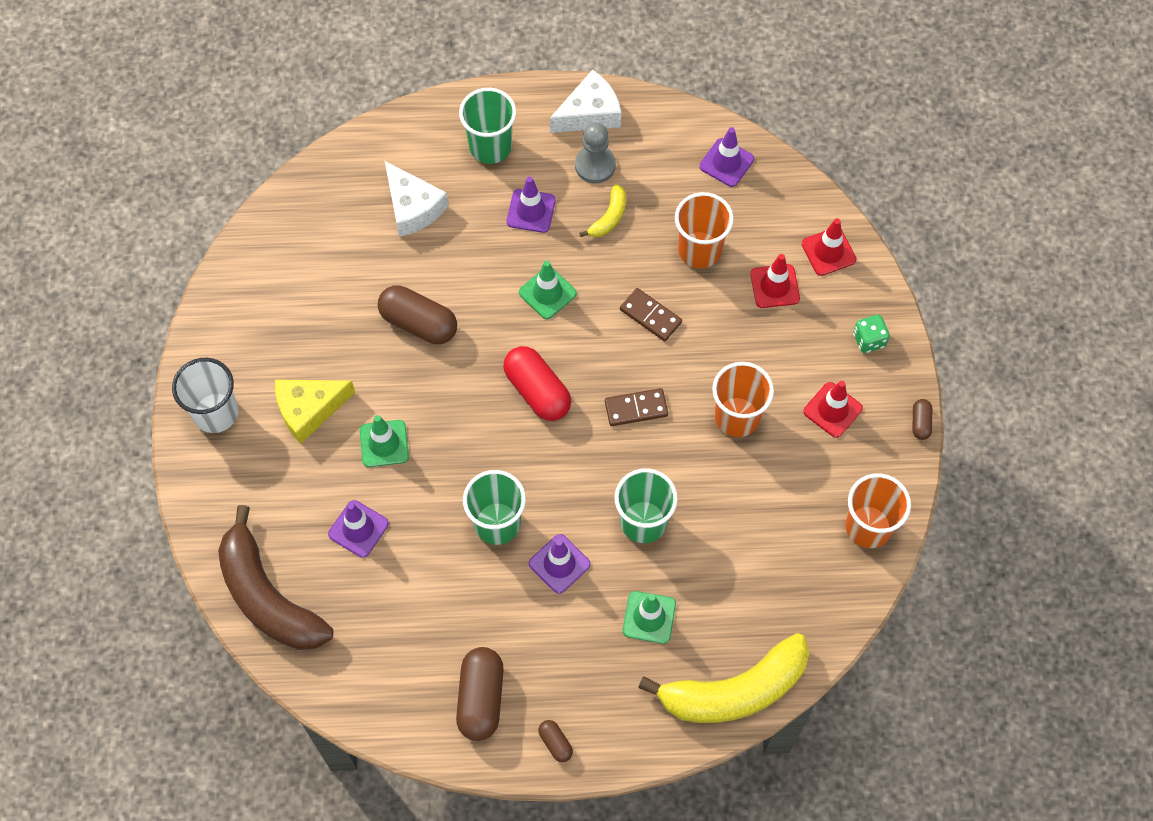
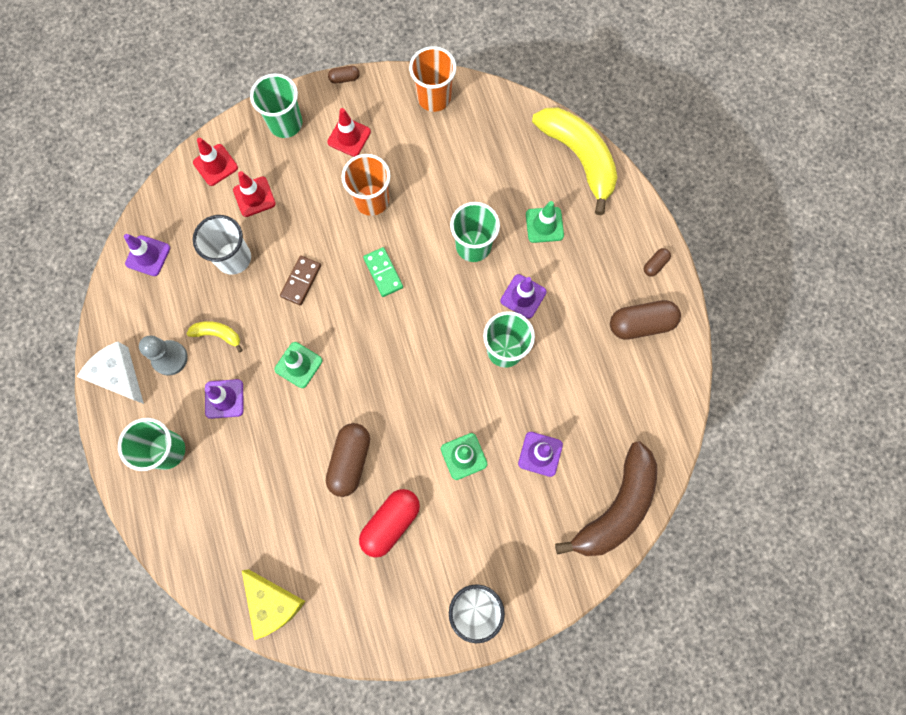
camera: 105 degrees left, 10 degrees up
(309, 410) = (451, 527): yellow cheese -> yellow cheese (273, 604)
(413, 207) = (241, 500): white cheese -> none
(537, 391) = (387, 349): red capsule -> red capsule (390, 523)
(636, 408) = (383, 273): brown domino -> green domino
(699, 250) = (233, 258): orange cup -> white cup
(869, 340) = (285, 123): green dice -> green cup

